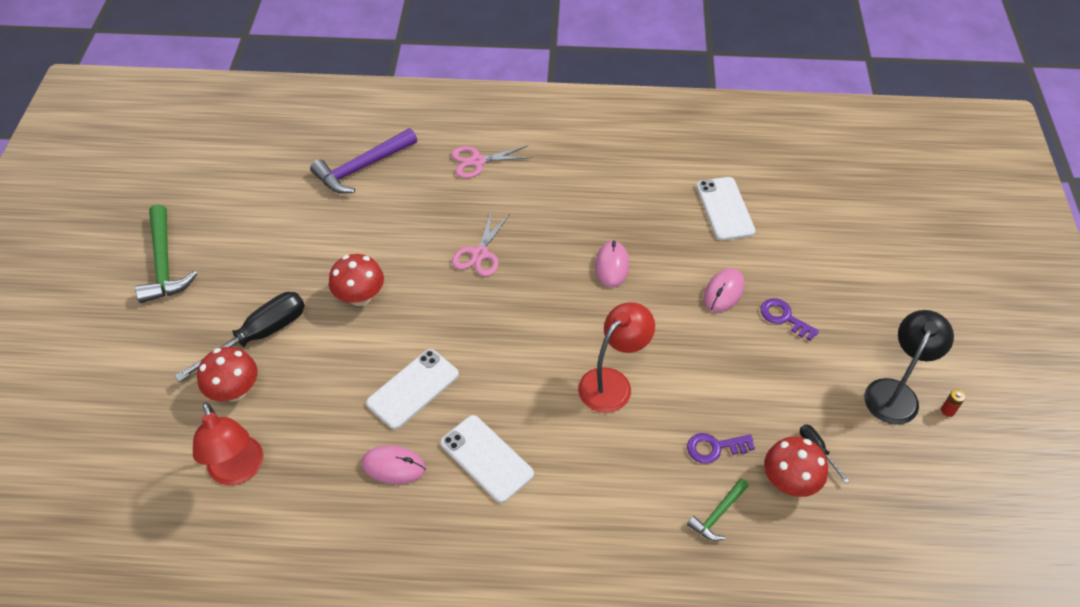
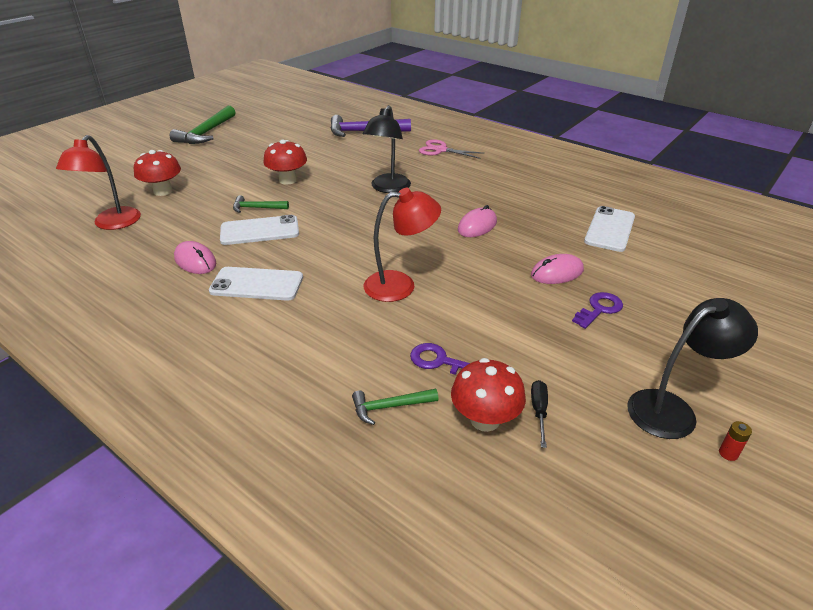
camera: 35 degrees right, 15 degrees down
(259, 335) = (210, 175): black screwdriver -> none
(373, 358) = (257, 208): none -> green hammer
(479, 254) = (388, 188): pink scissors -> black lamp
(486, 458) = (257, 284): white phone -> white phone turned 75 degrees counterclockwise
(784, 318) = (599, 309): purple key -> purple key turned 60 degrees clockwise

